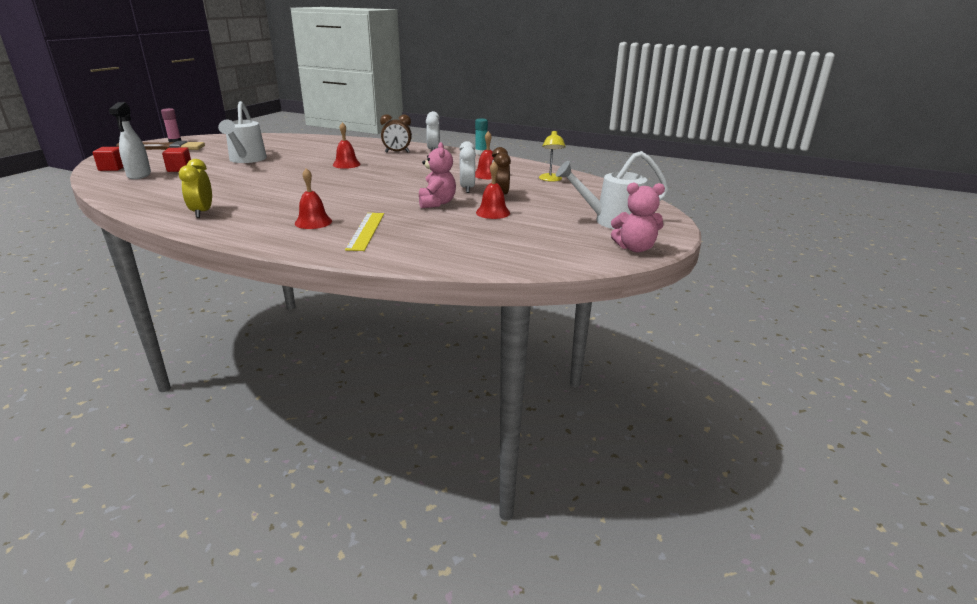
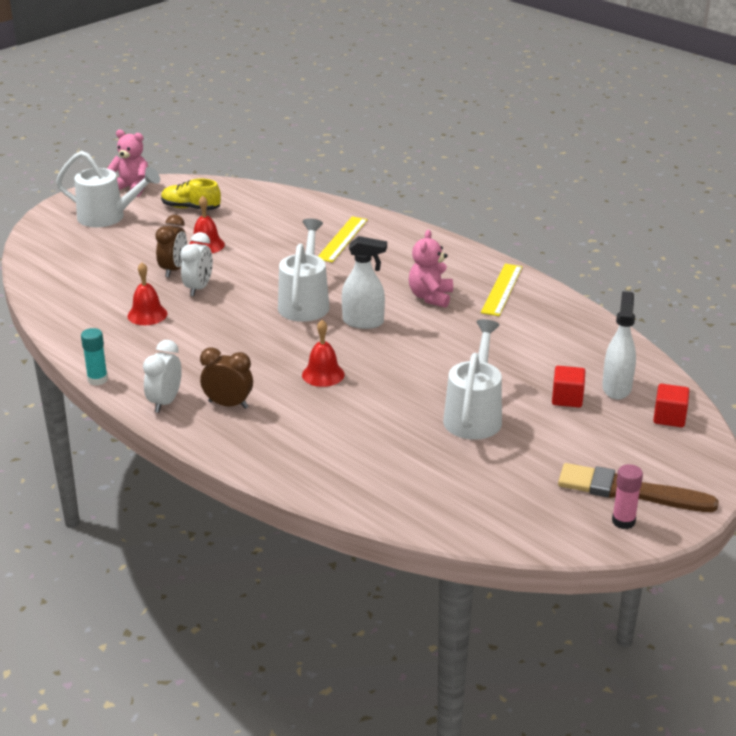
camera: 160 degrees left, 5 degrees up
(202, 212) = (502, 289): yellow clock -> yellow ruler
(313, 222) = (389, 258): red bell -> none
(326, 185) = (363, 322): none -> white spray bottle
(377, 190) = (305, 303): none -> white watering can
(436, 203) = (252, 267): pink teddy bear -> pink teddy bear (430, 297)
(546, 238) = (191, 208): none -> yellow shoe
(550, 179) = (80, 292): yellow lamp -> none

